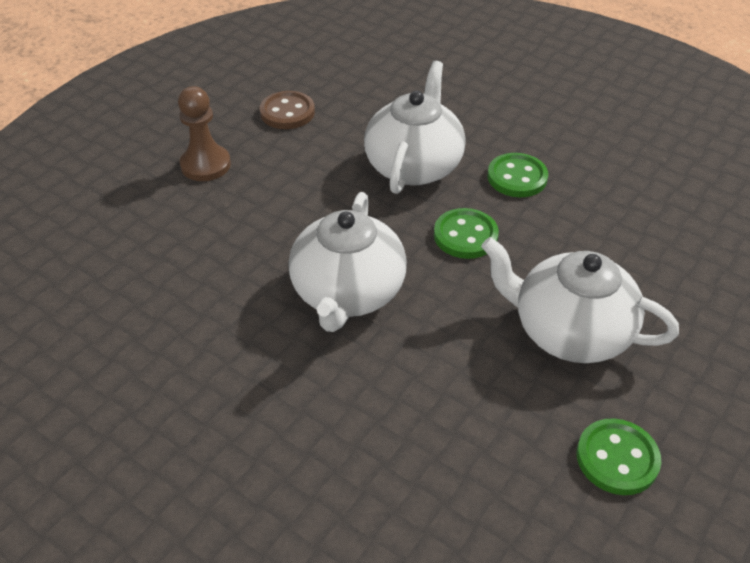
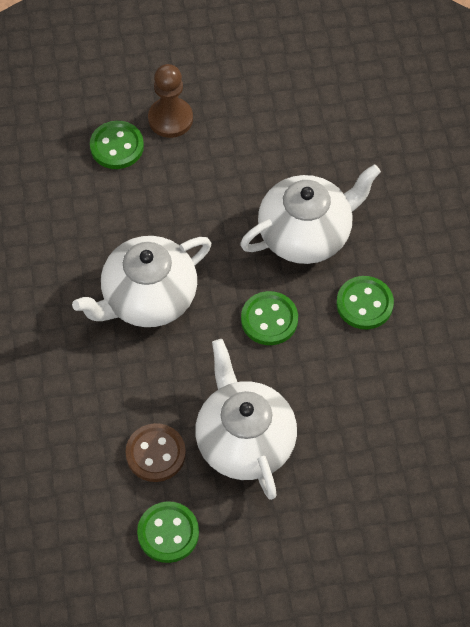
camera: 45 degrees right, 15 degrees up
(180, 210) = (117, 146): none -> green button
(287, 112) = (275, 112): brown button -> brown button (155, 454)

